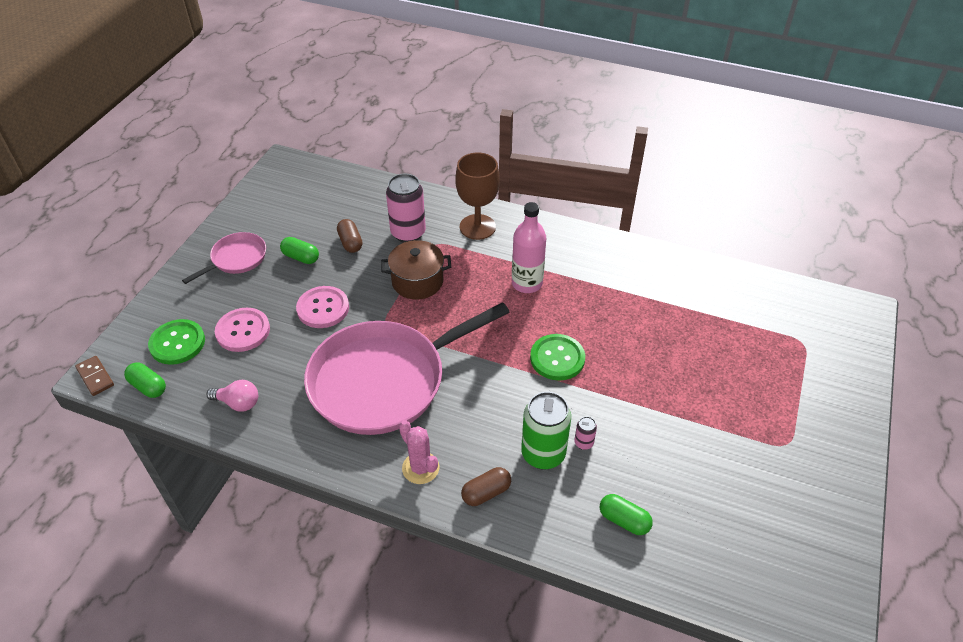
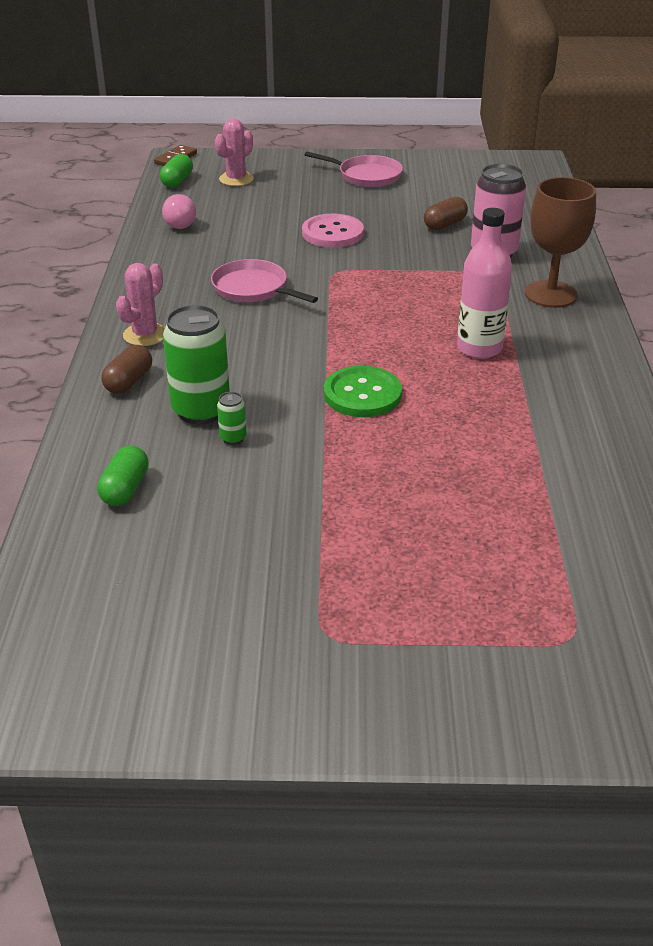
camera: 70 degrees right, 10 degrees down
(177, 343) = (236, 179): green button -> pink cactus
(243, 331) = (272, 203): pink button -> none
(301, 257) = (397, 205): green capsule -> none
(384, 381) = (253, 288): pink pan -> pink pan, size x0.47
(417, 281) = (418, 276): brown pot -> none
(486, 492) = (129, 382): brown capsule -> brown capsule turned 75 degrees clockwise
(583, 443) = (233, 438): pink can -> green can

